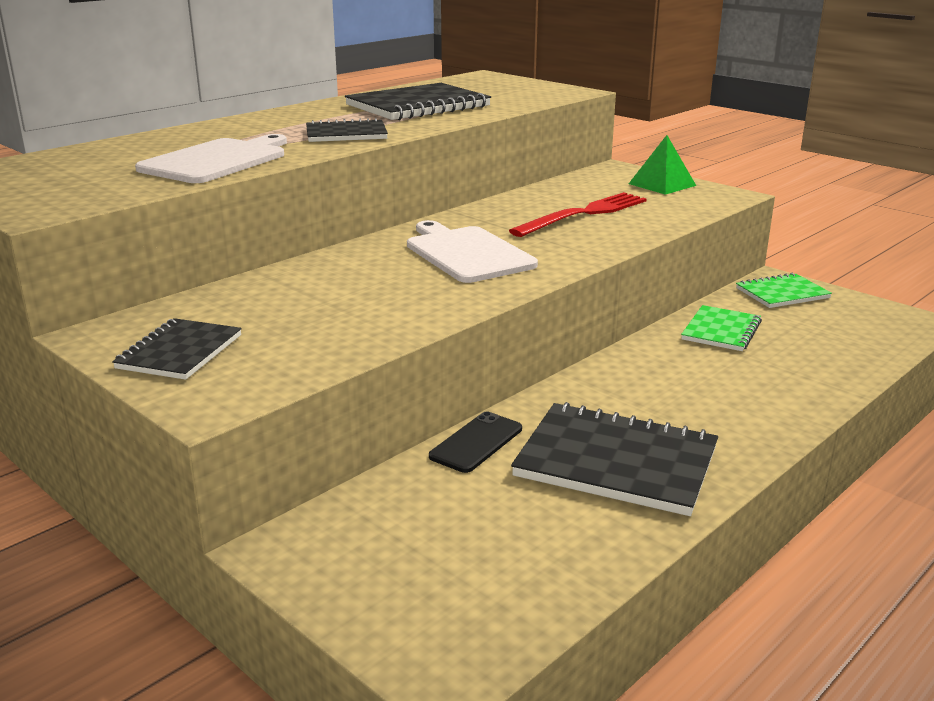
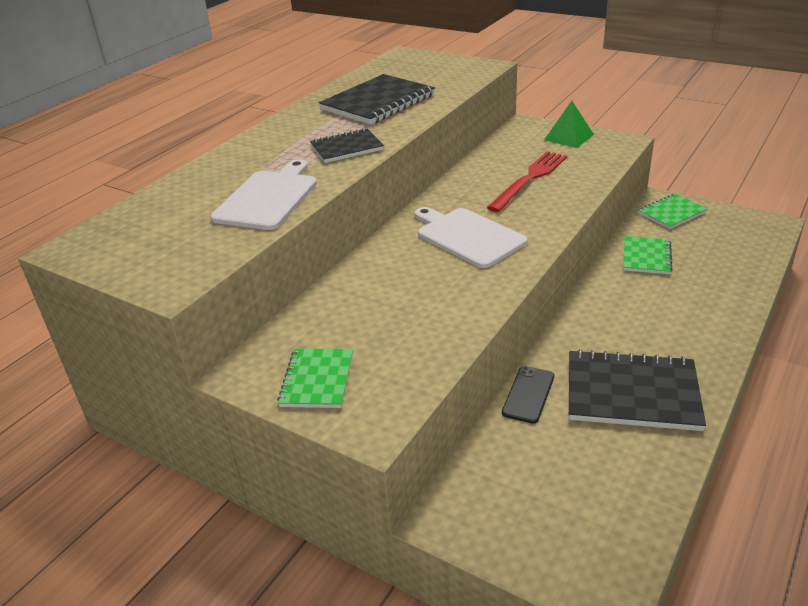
camera: 10 degrees left, 10 degrees up
(180, 352) = (317, 380): black notebook -> green notebook

